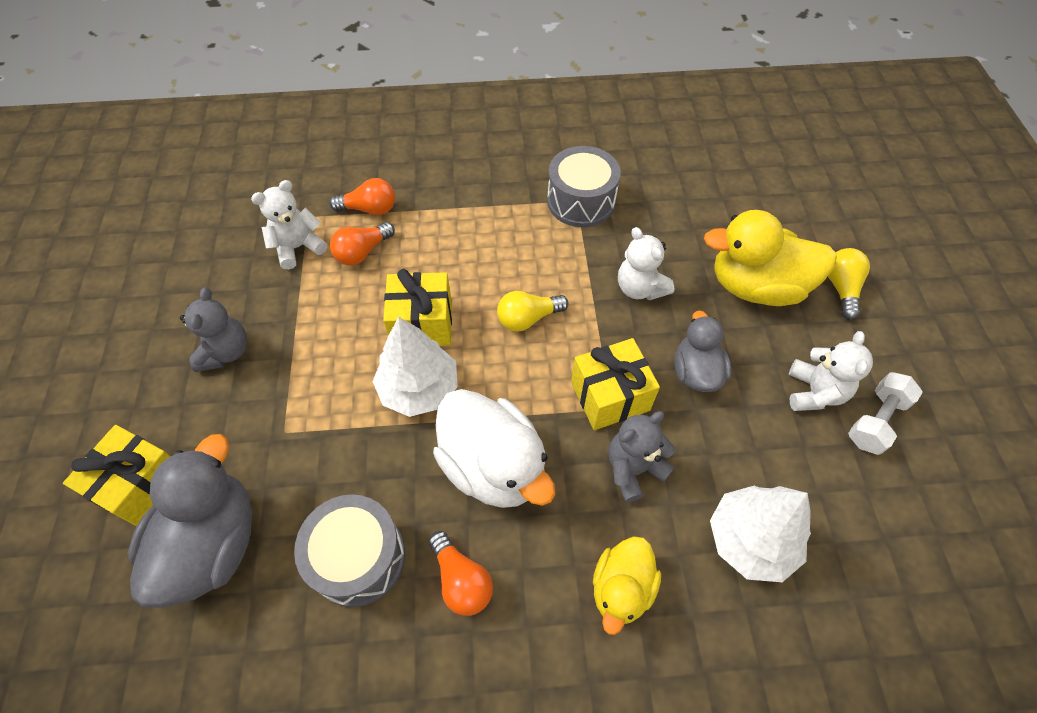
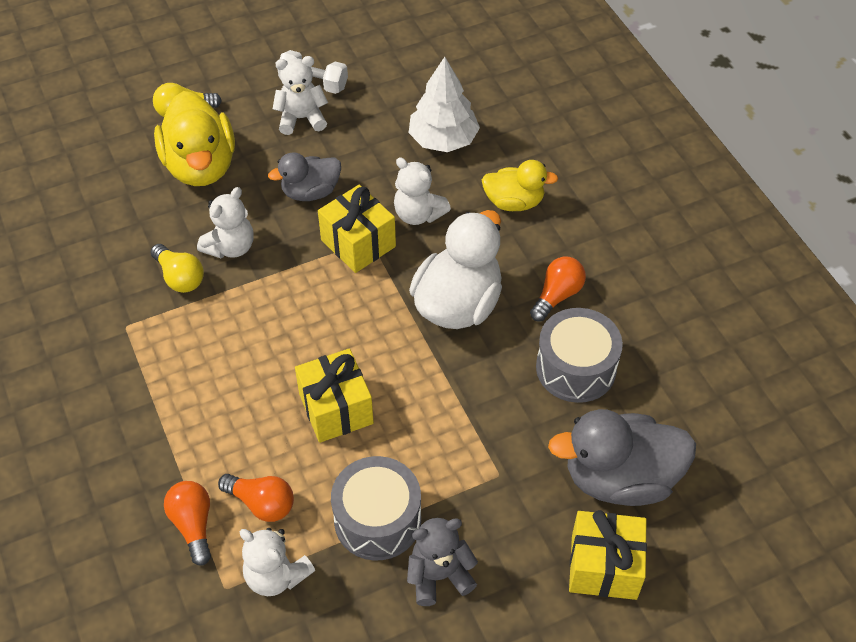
camera: 110 degrees left, 5 degrees down
(419, 388) = (408, 384): white tree -> none
(528, 318) = (298, 323): yellow light bulb -> yellow light bulb (180, 277)
(581, 201) = (125, 321): grey drum -> grey drum (377, 519)
(633, 469) = (418, 214): grey teddy bear -> white teddy bear

